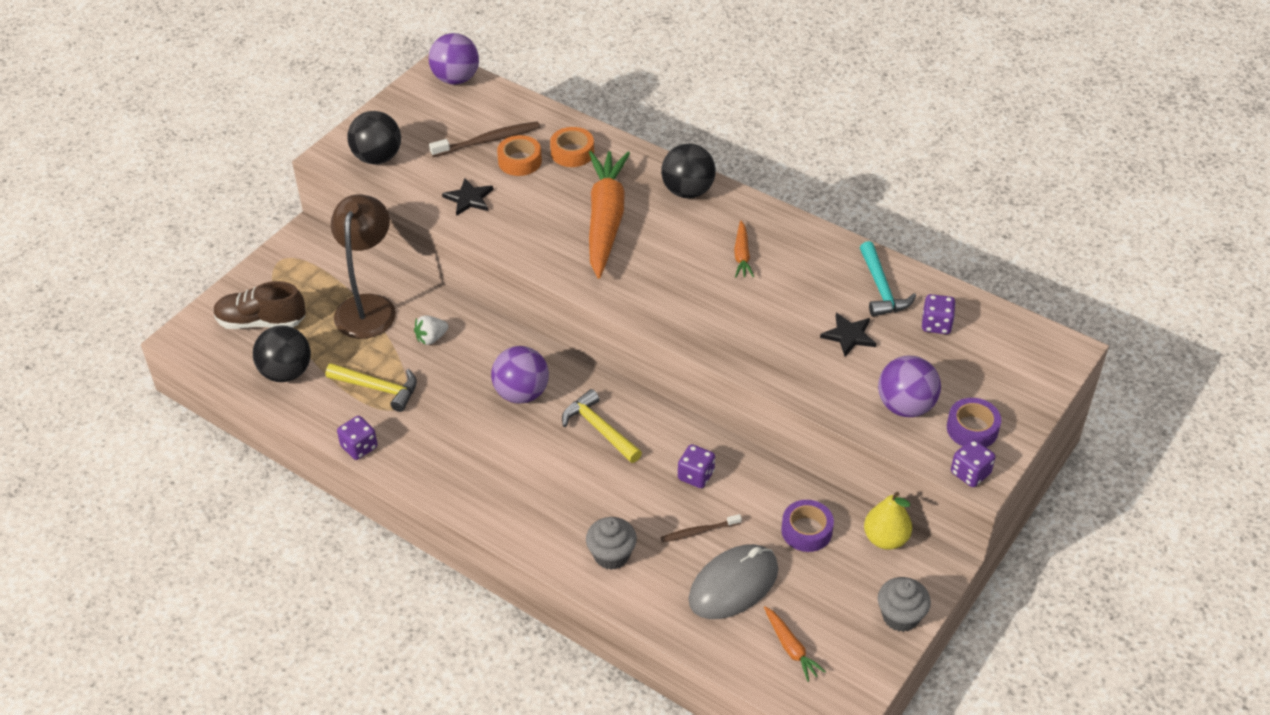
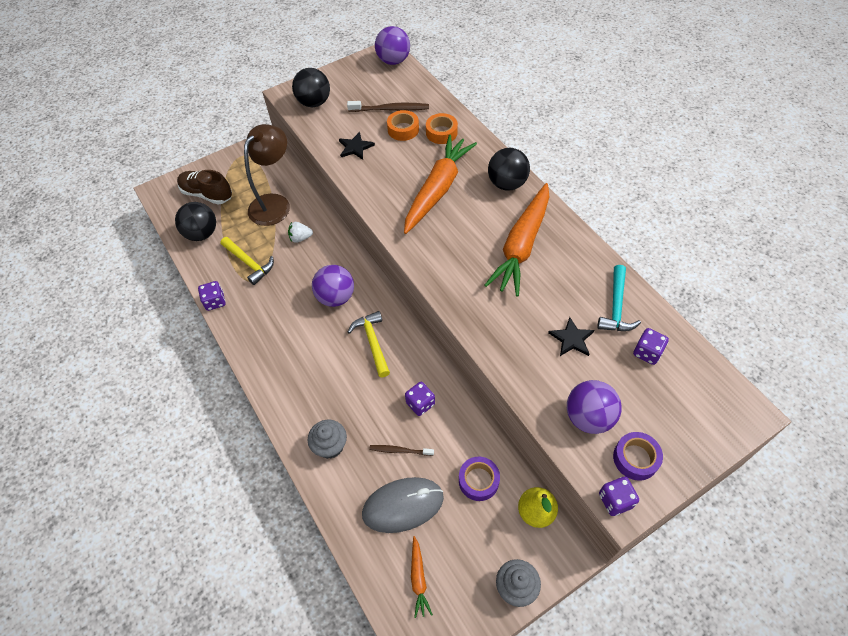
camera: 25 degrees right, 10 degrees up
(742, 255) = (521, 246): orange carrot -> orange carrot, size x2.31

